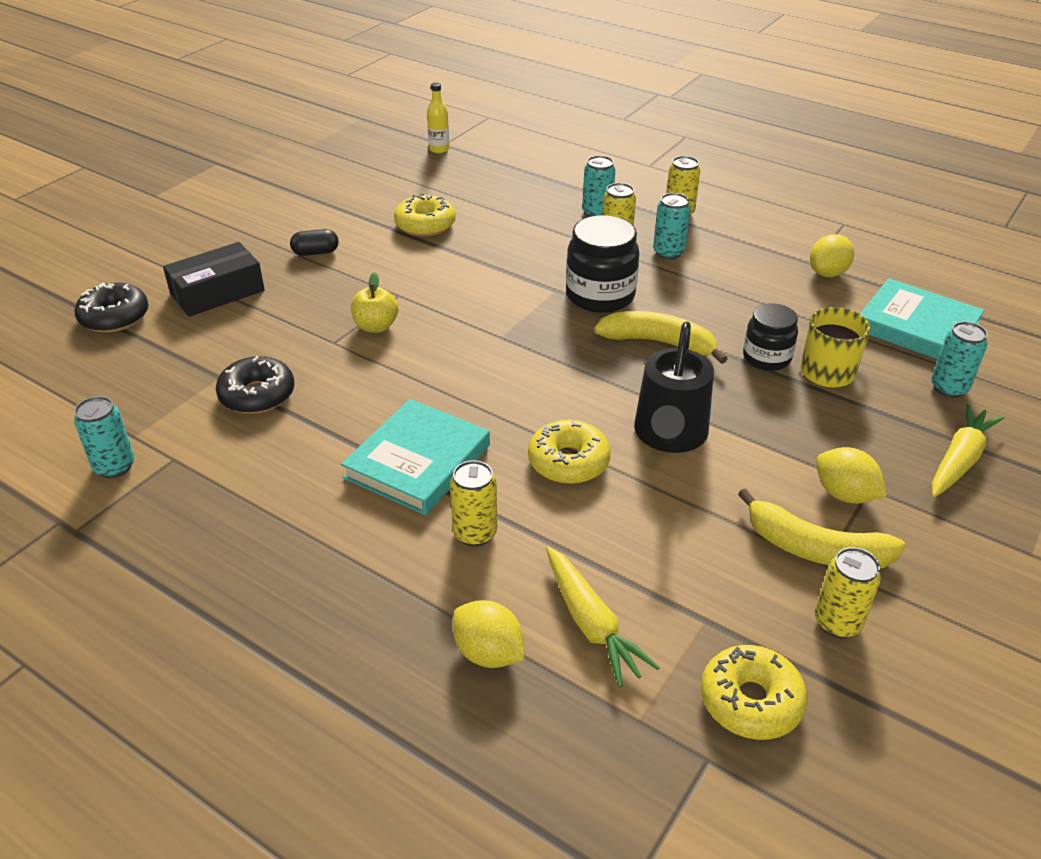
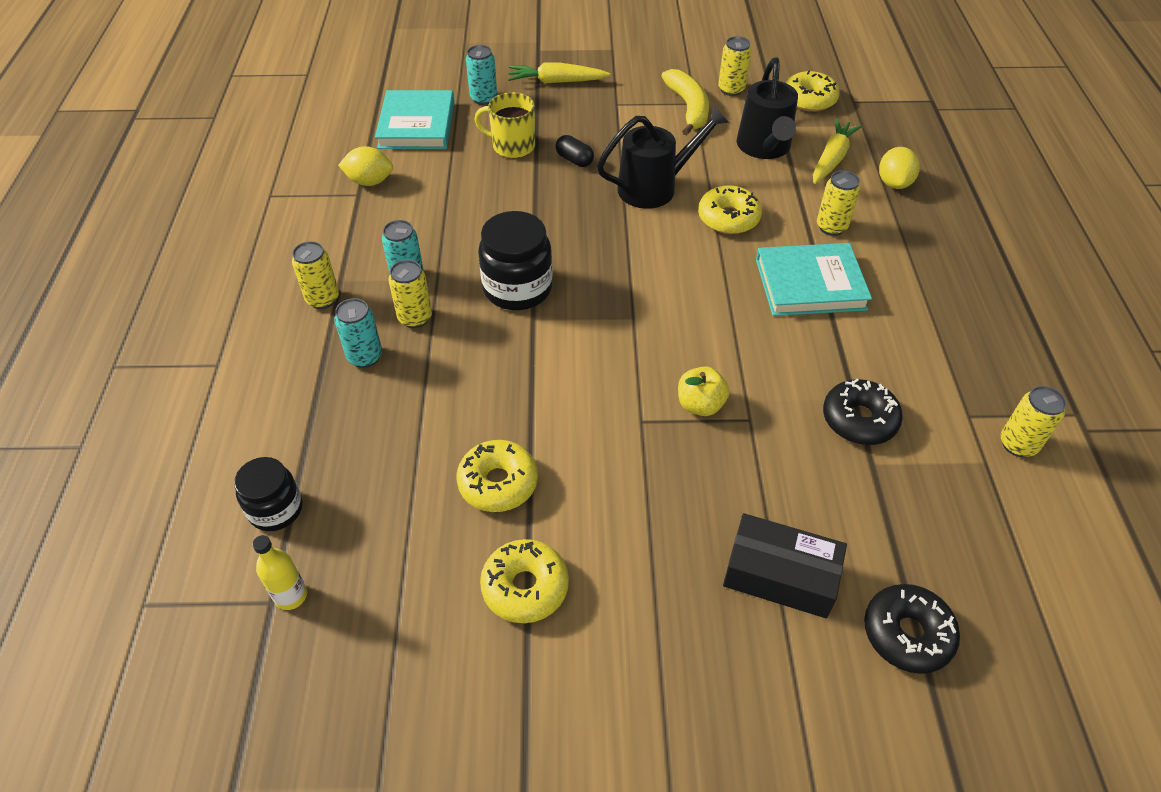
camera: 125 degrees left, 10 degrees up
(114, 466) = (1018, 444): turquoise can -> yellow can
(315, 252) = (634, 544): black capsule -> black capsule (574, 160)
(344, 209) = (525, 587): none -> yellow donut
(659, 343) = (554, 231): yellow banana -> none
(668, 570) = (764, 148): none -> black watering can
(766, 358) = (522, 176): black jar -> black jar (276, 509)
(844, 494) = (632, 110): yellow lemon -> none

